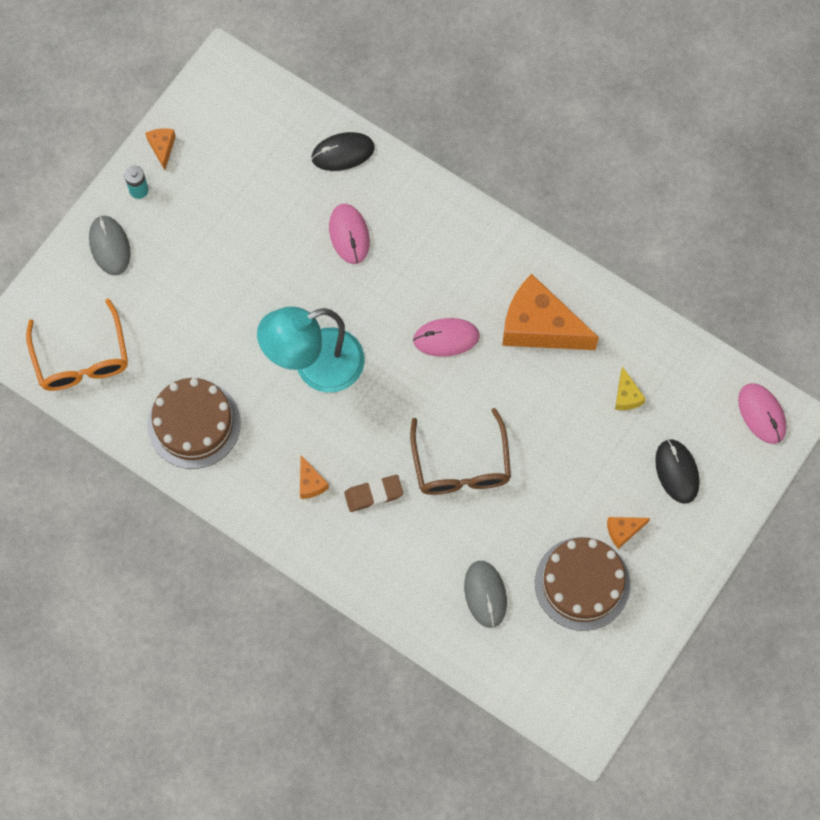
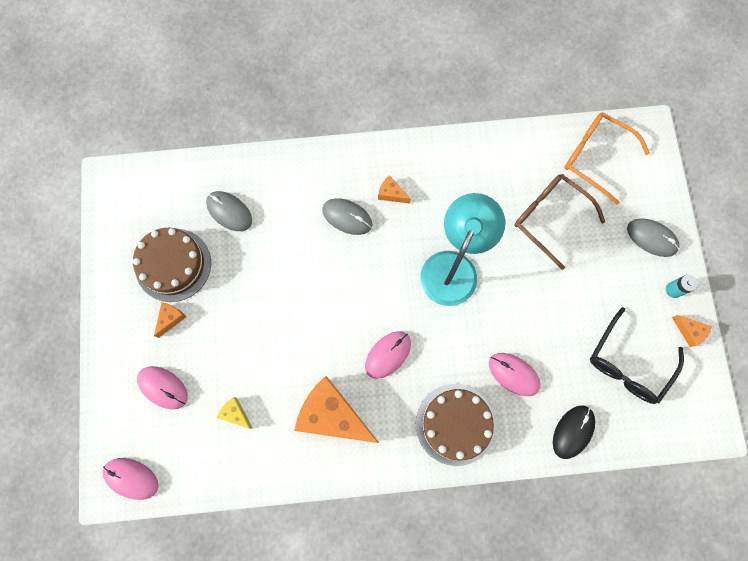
camera: 140 degrees right, 5 degrees up
(194, 424) = (492, 172): brown cake -> brown cake (455, 424)
(242, 165) = (628, 363): none -> black glasses
(373, 494) = (347, 217): brown eraser -> grey mouse
(461, 465) = (308, 278): brown glasses -> brown glasses (550, 218)
(539, 326) = (333, 415): orange cheese -> orange cheese turned 135 degrees counterclockwise
(677, 472) = (163, 387): black mouse -> pink mouse

